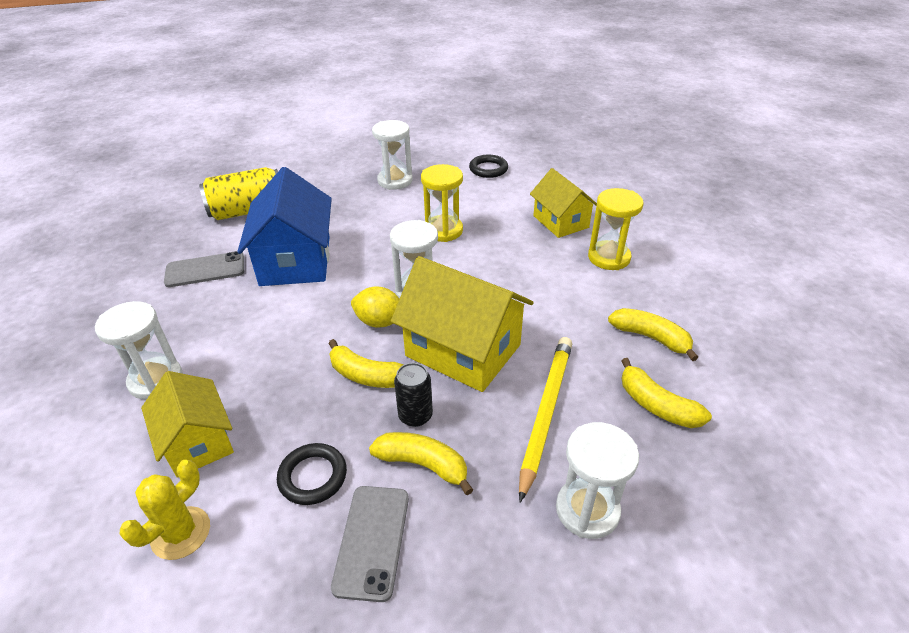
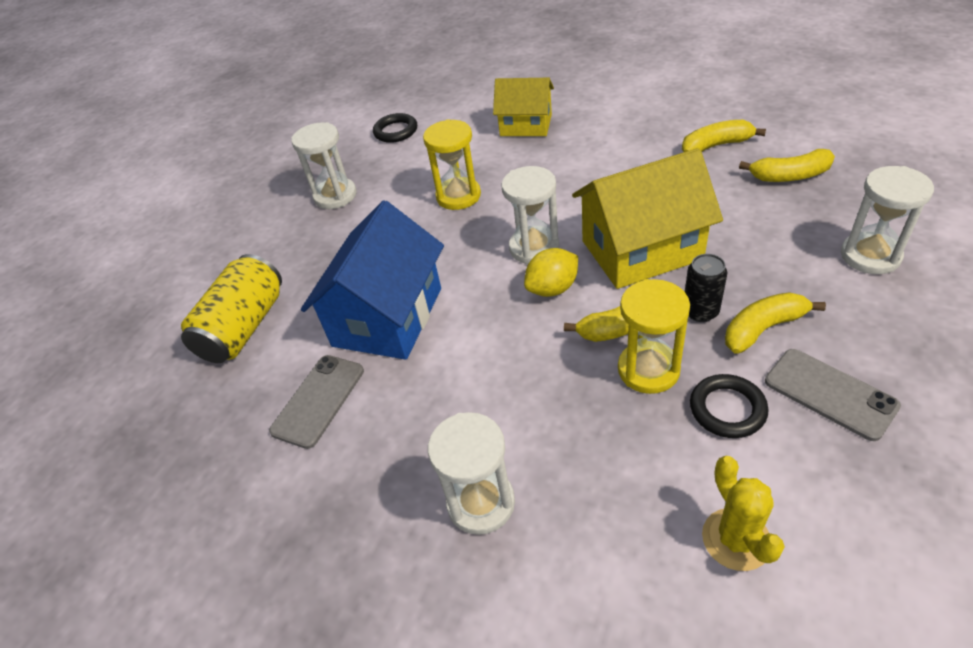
camera: 45 degrees left, 5 degrees up
(197, 441) = (613, 489): yellow house -> none
(295, 260) = (387, 317): blue house -> blue house turned 75 degrees clockwise
(545, 412) = (754, 234): yellow pencil -> none
(609, 257) = (601, 122): yellow hourglass -> yellow hourglass (648, 370)

